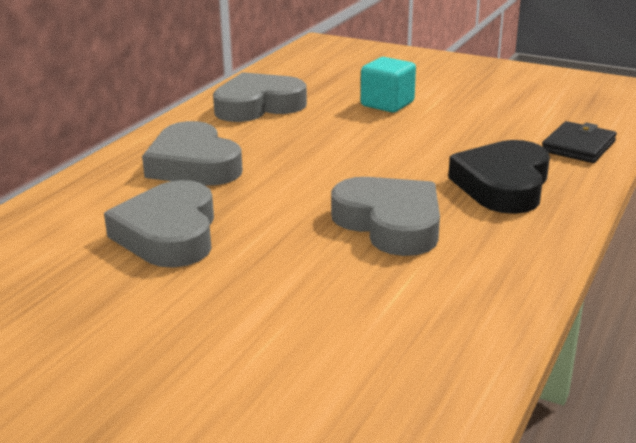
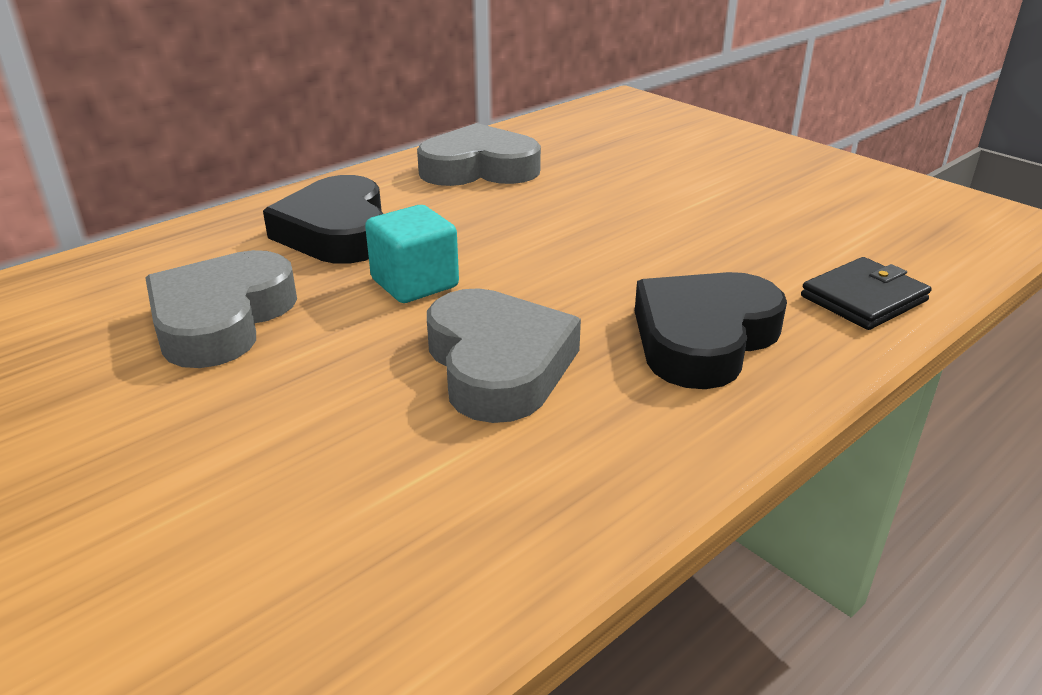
camera: 20 degrees right, 5 degrees up
(194, 165) = (336, 232): grey heart -> black heart
(387, 104) = (640, 191): turquoise cube -> turquoise cube (415, 283)

